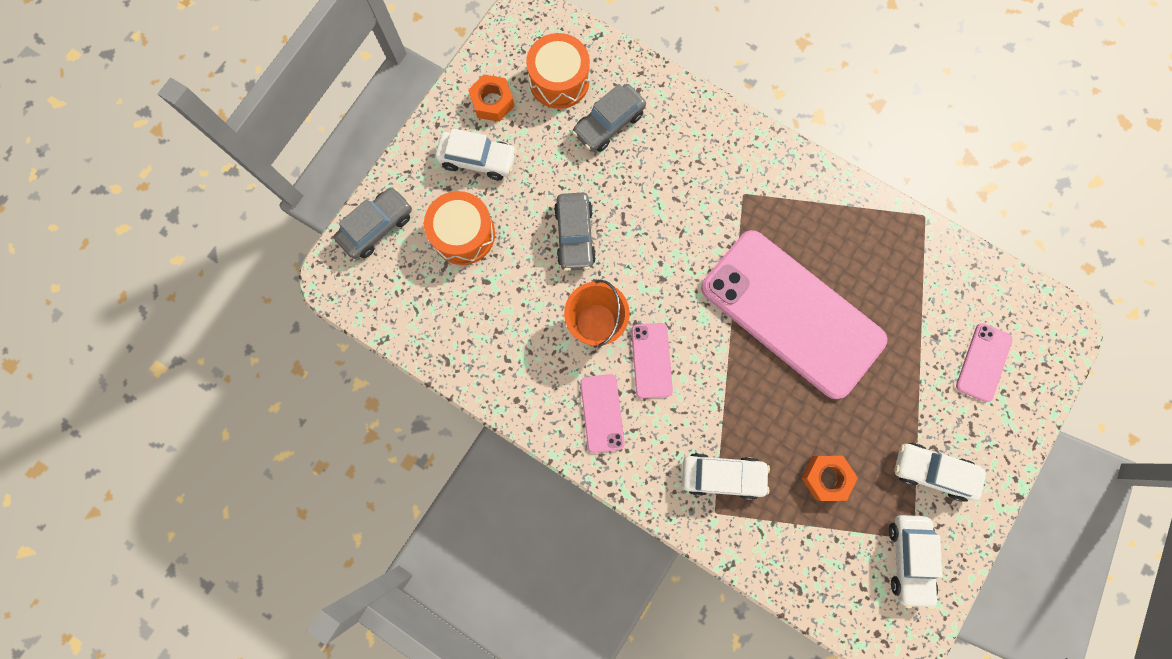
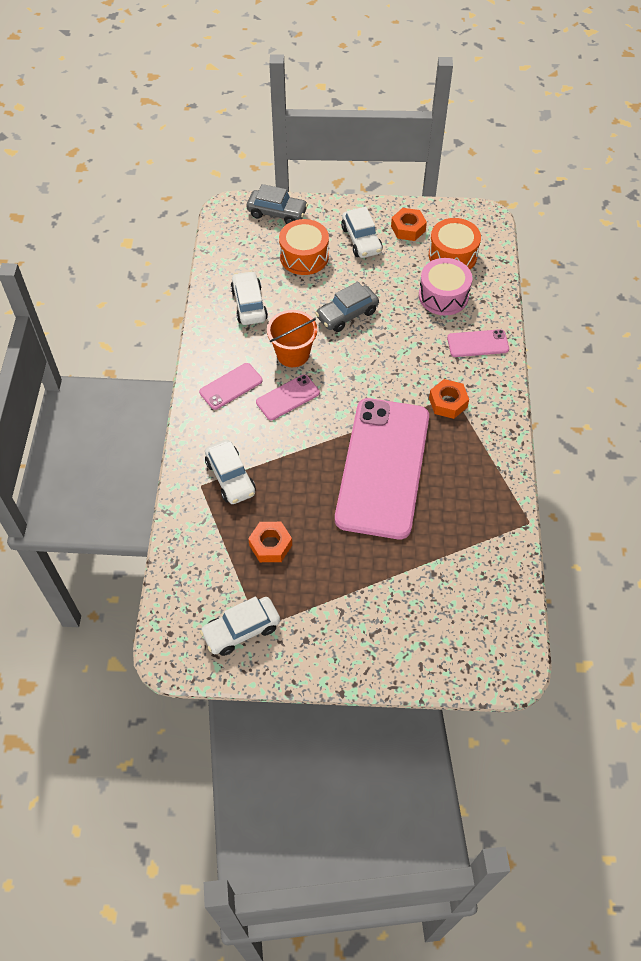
camera: 60 degrees right, 20 degrees down
(609, 124) = (443, 296): grey car -> pink drum
(748, 204) = (448, 402): none -> orange nut
(932, 471) = (321, 617): white car -> white car (249, 304)
(983, 362) = (436, 617): pink phone -> pink phone (477, 343)

